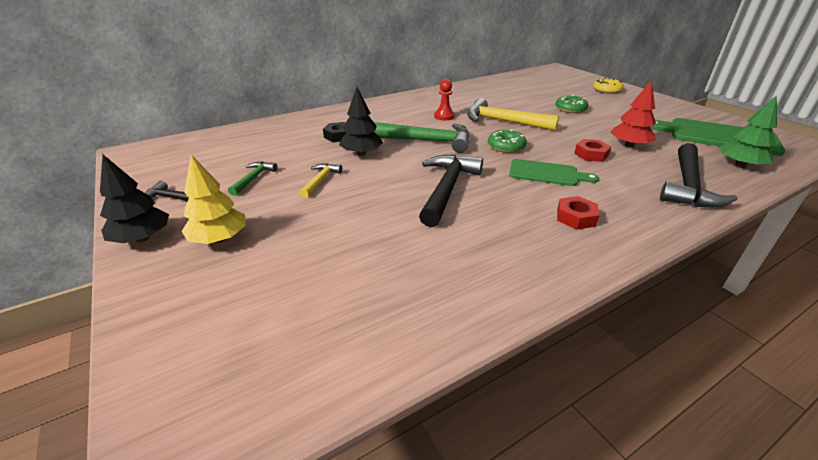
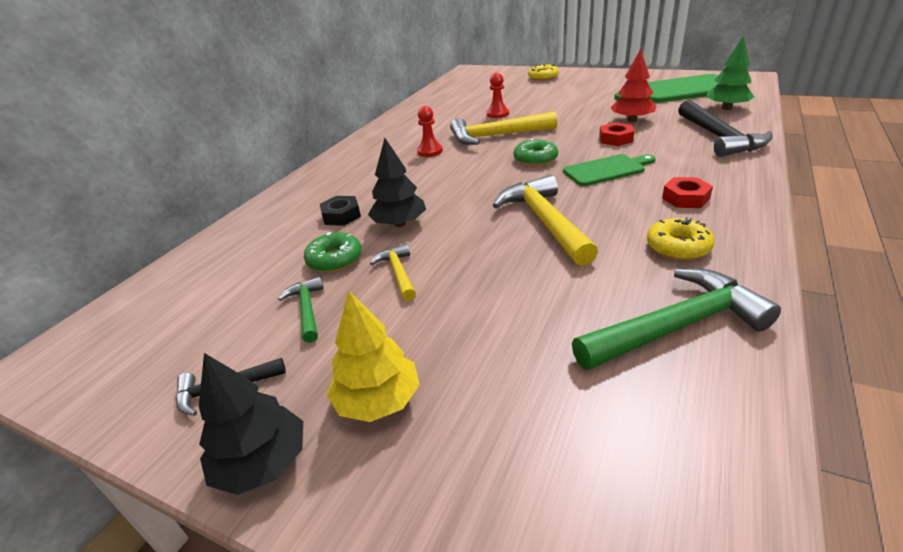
camera: 30 degrees left, 0 degrees up
(428, 141) = (453, 182): green hammer -> green hammer (676, 326)
(447, 188) = (544, 221): black hammer -> yellow hammer
(511, 246) = (678, 247): none -> yellow donut
(528, 106) = (497, 114): none -> red pawn
(570, 109) = (538, 104): green donut -> green donut (335, 259)

